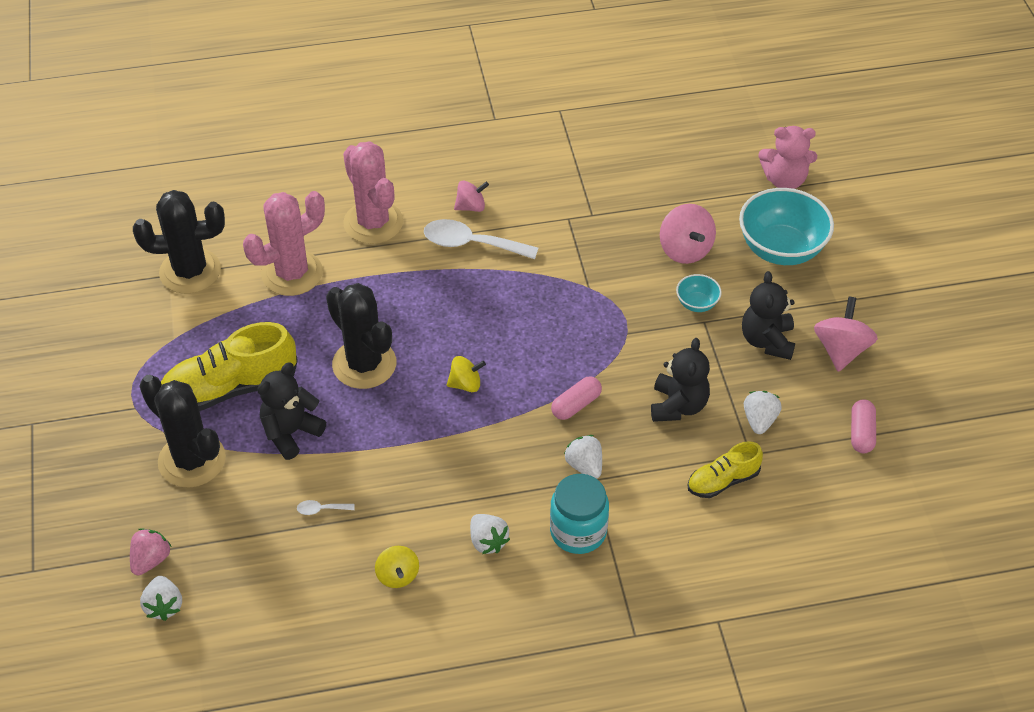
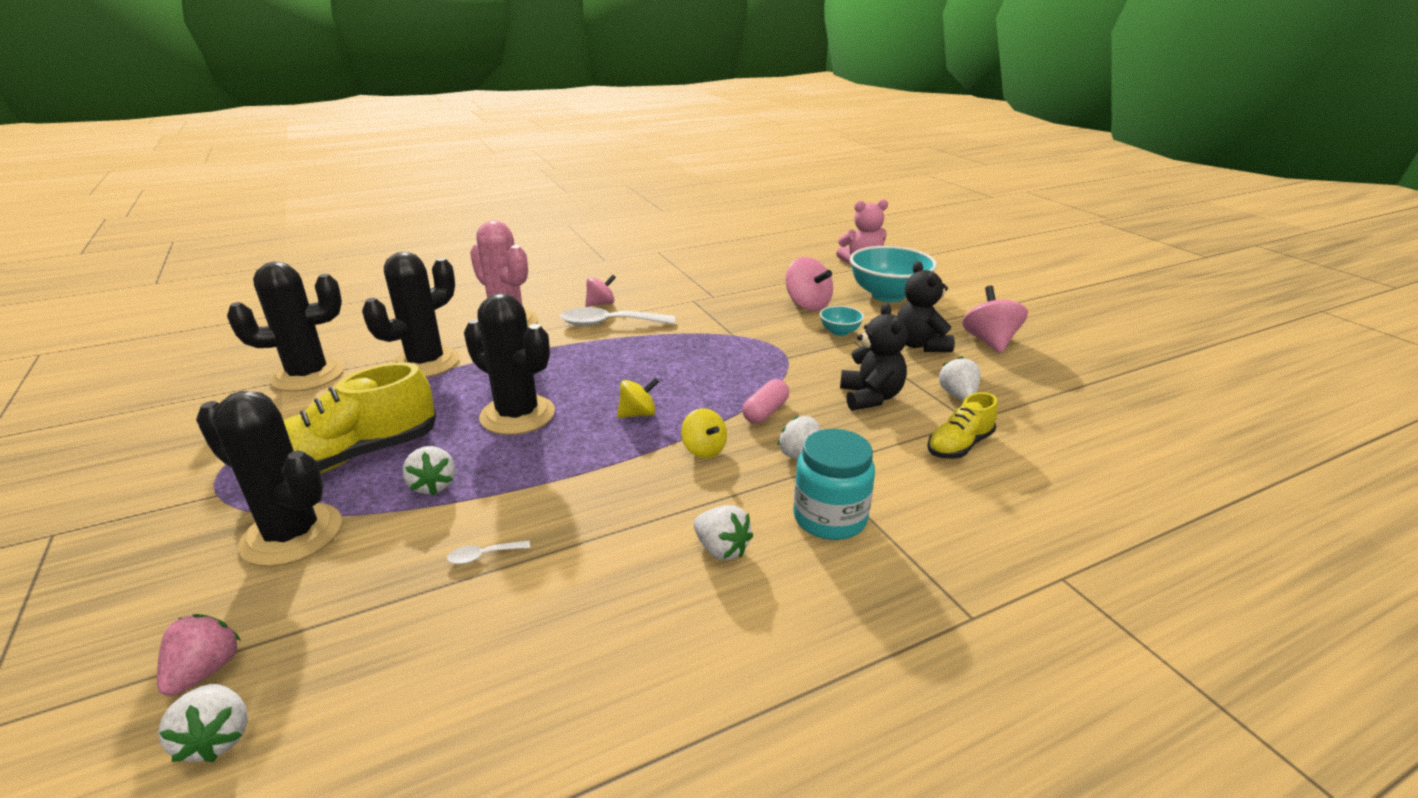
camera: 15 degrees left, 20 degrees down
(291, 433) = (433, 485): black teddy bear -> white strawberry
(292, 273) = (426, 363): pink cactus -> black cactus
(397, 575) = (610, 613): yellow spinning top -> yellow spinning top (704, 449)
(861, 433) = (1060, 390): pink capsule -> none

